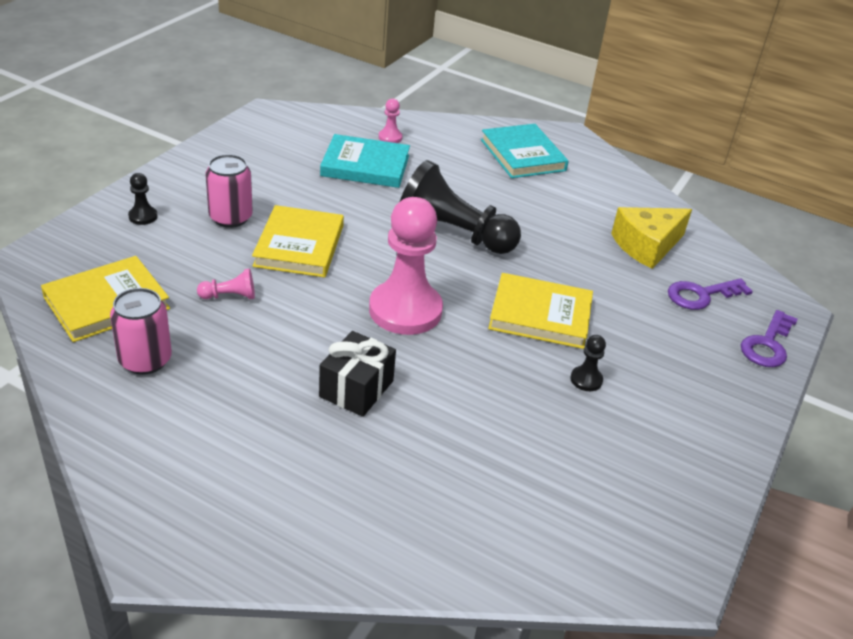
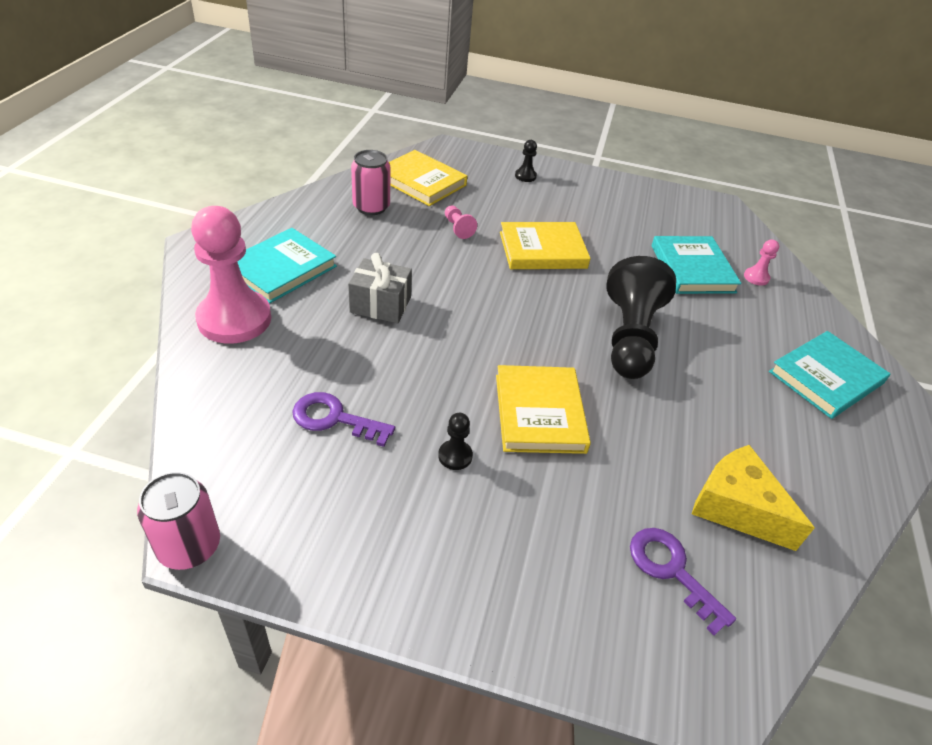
camera: 75 degrees right, 5 degrees up
(230, 217) = (554, 212): pink can -> pink can (189, 546)
(254, 468) = (281, 269): none -> turquoise book
(356, 389) = (380, 305): black gift -> grey gift
(405, 310) = (493, 319): pink pawn -> pink pawn (234, 319)
(767, 345) = (611, 653): purple key -> purple key (334, 418)

